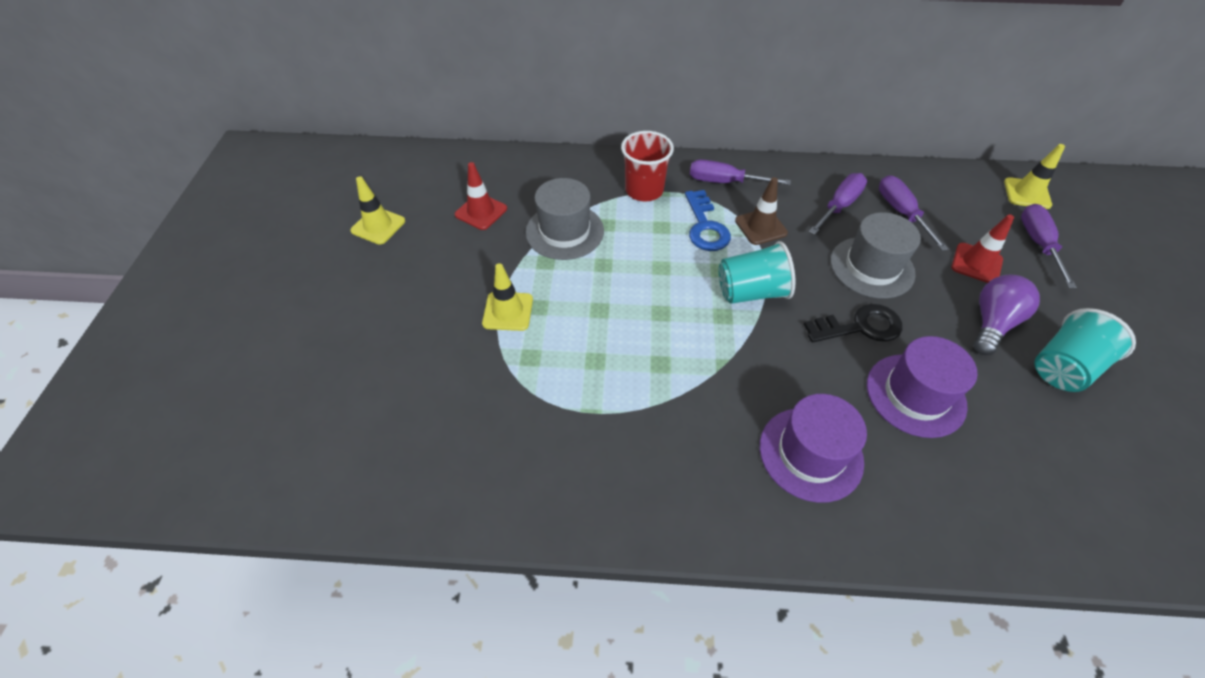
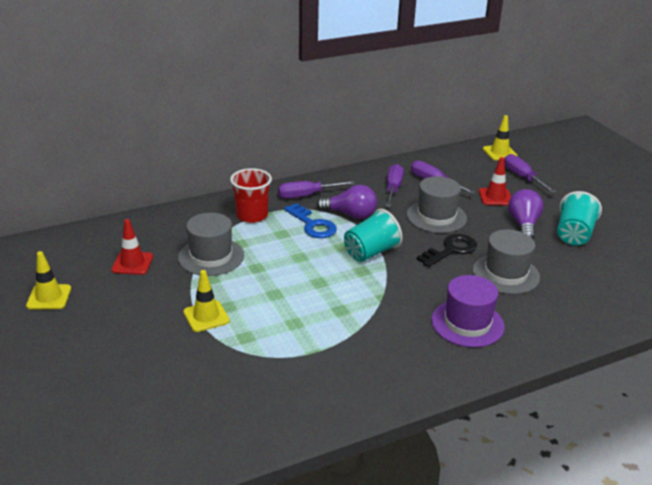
camera: 30 degrees left, 20 degrees down
(760, 227) = (350, 214): brown traffic cone -> purple light bulb
(915, 395) = (505, 274): purple hat -> grey hat

